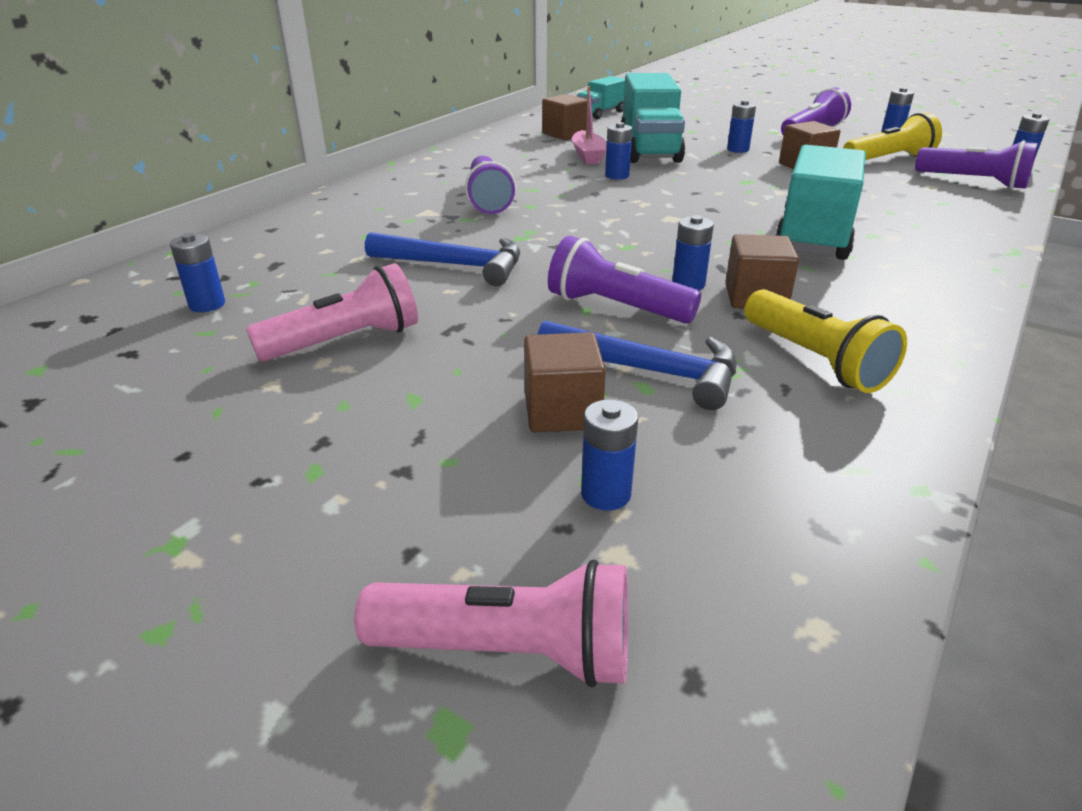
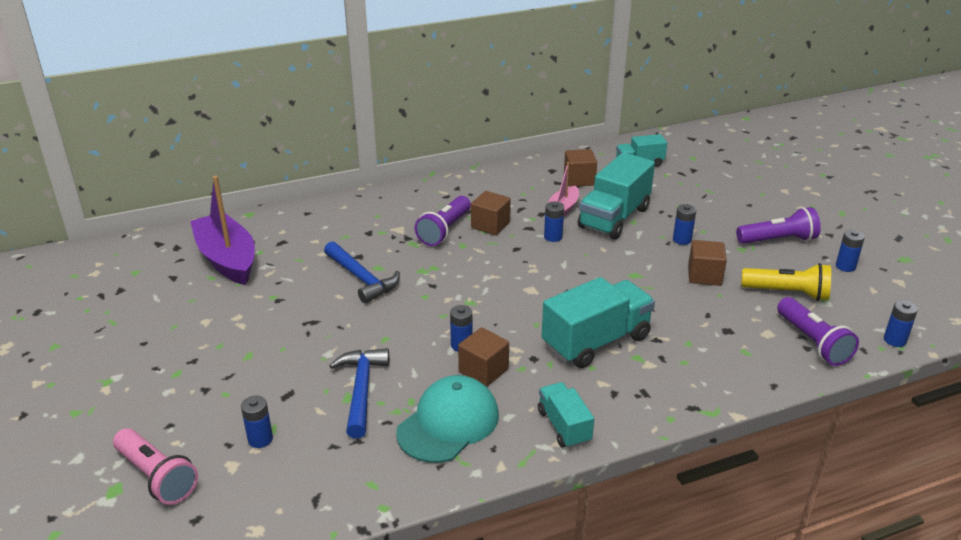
camera: 35 degrees right, 0 degrees up
(207, 304) = (227, 259): blue battery -> purple boat
(345, 341) = (257, 309): pink flashlight -> none
(562, 411) = (296, 392): brown cube -> brown cube (490, 225)
(616, 307) = (401, 344): purple flashlight -> none
(649, 371) = (361, 390): blue hammer -> blue hammer turned 150 degrees counterclockwise
(815, 360) = (448, 423): yellow flashlight -> turquoise cap
(929, 312) = (564, 426): none -> turquoise truck

